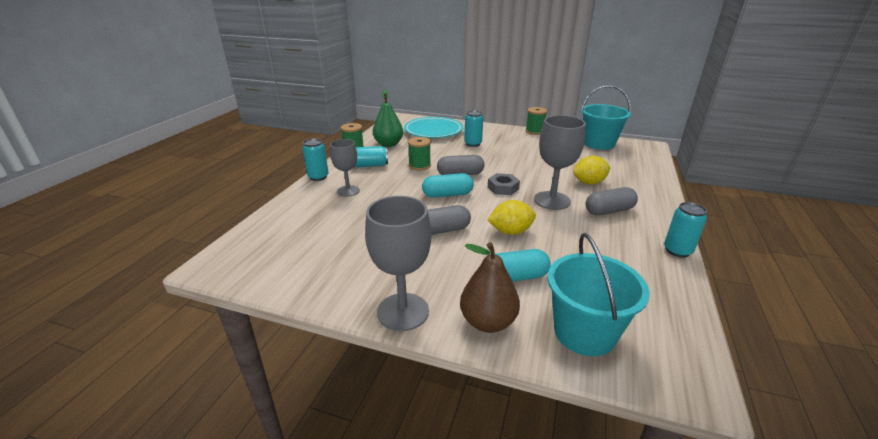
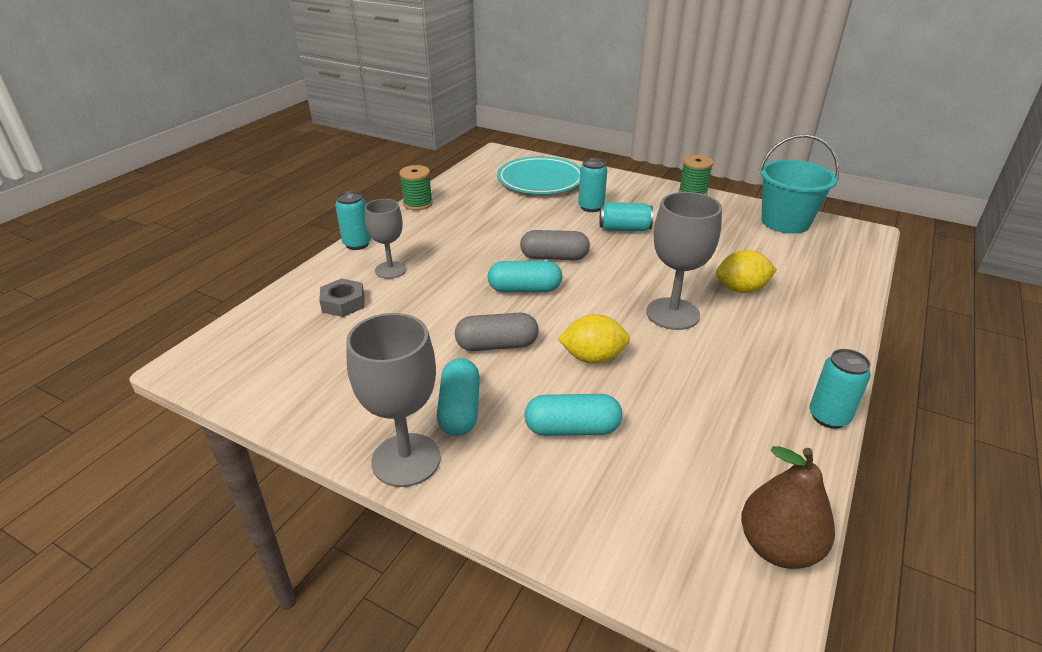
camera: 10 degrees right, 5 degrees up
(370, 165) = (432, 231): turquoise can -> turquoise can (624, 229)
(388, 144) = (469, 198): green pear -> none
(419, 166) = (501, 238): green spool -> none
(430, 274) = (459, 410): none -> turquoise capsule
(488, 322) = (511, 490): brown pear -> brown pear (778, 547)
(503, 188) = (608, 286): grey nut -> grey nut (343, 303)
(584, 332) = (637, 523): turquoise bucket -> none
(609, 211) = (752, 340): grey capsule -> none

